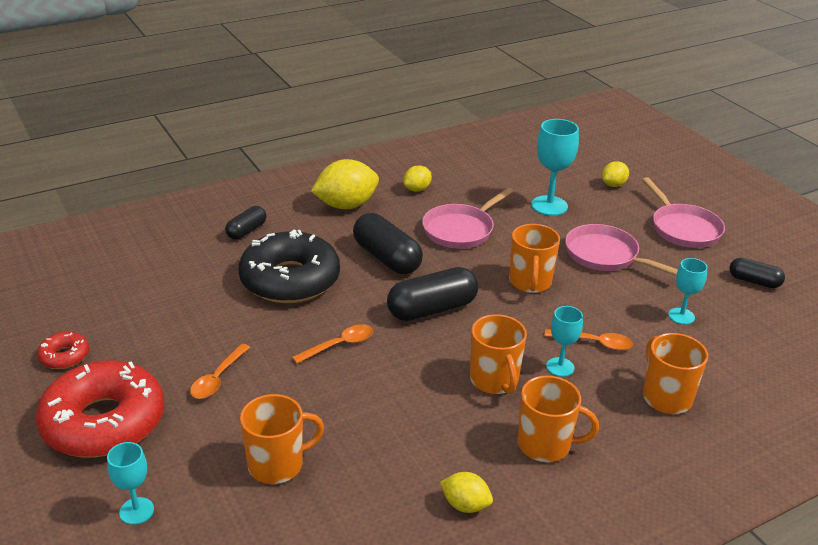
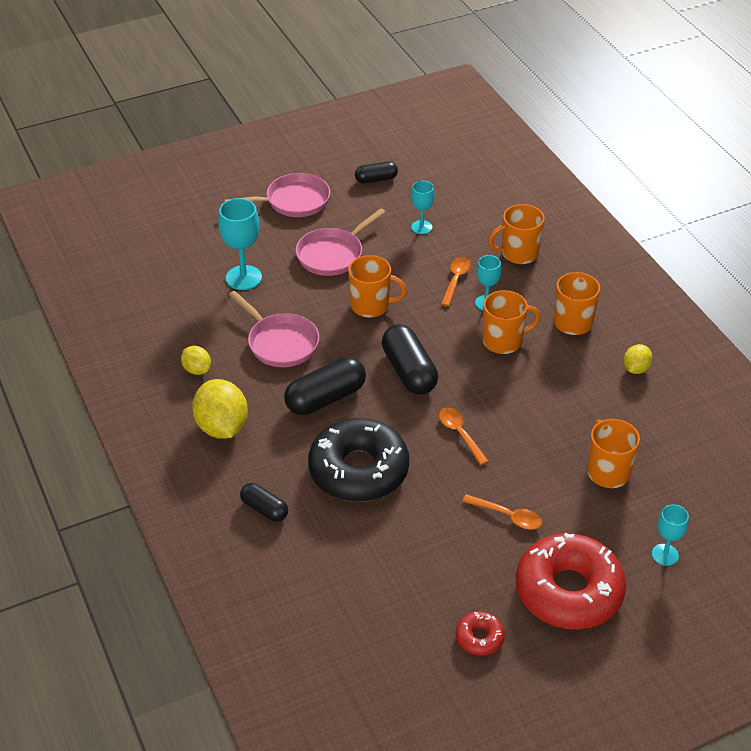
camera: 85 degrees left, 10 degrees up
(613, 185) = (210, 230): yellow lemon -> none
(754, 281) = (376, 179): black capsule -> black capsule turned 45 degrees clockwise

